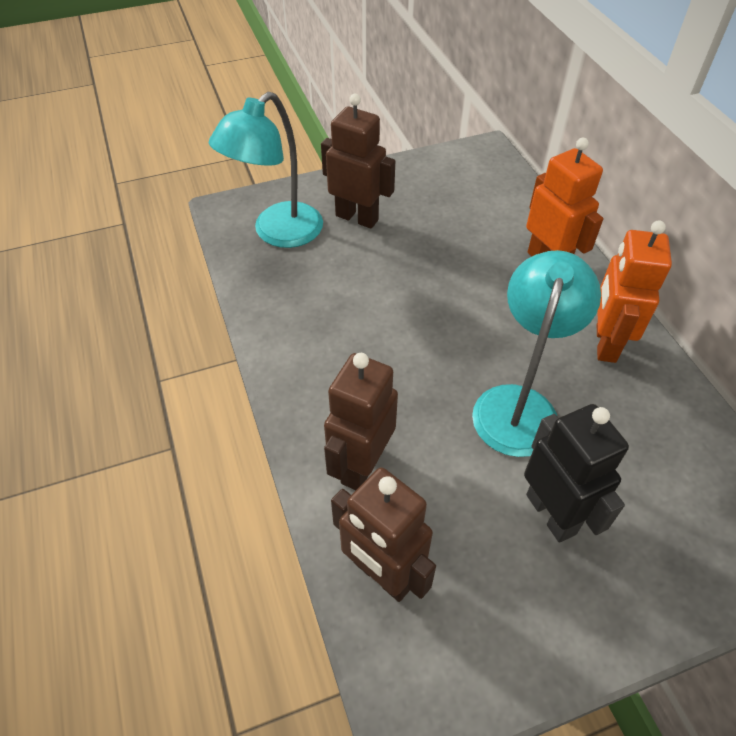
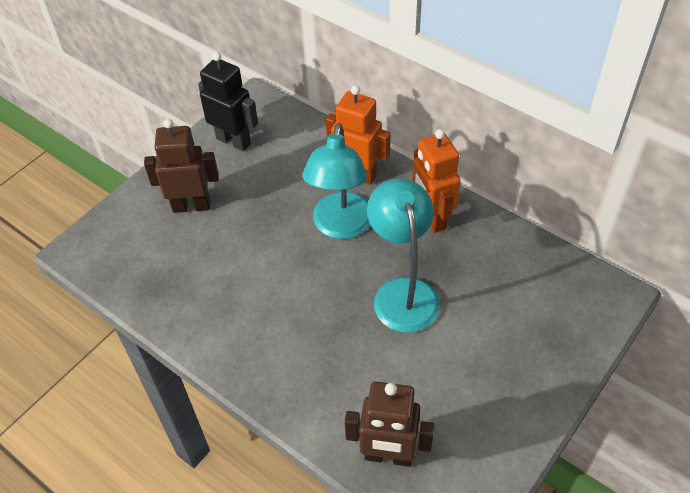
camera: 30 degrees left, 0 degrees up
(278, 233) = (136, 250): turquoise lamp -> turquoise lamp (341, 226)
(361, 465) = (326, 393): brown robot -> none
(551, 513) = (466, 354): black robot -> black robot (233, 141)

